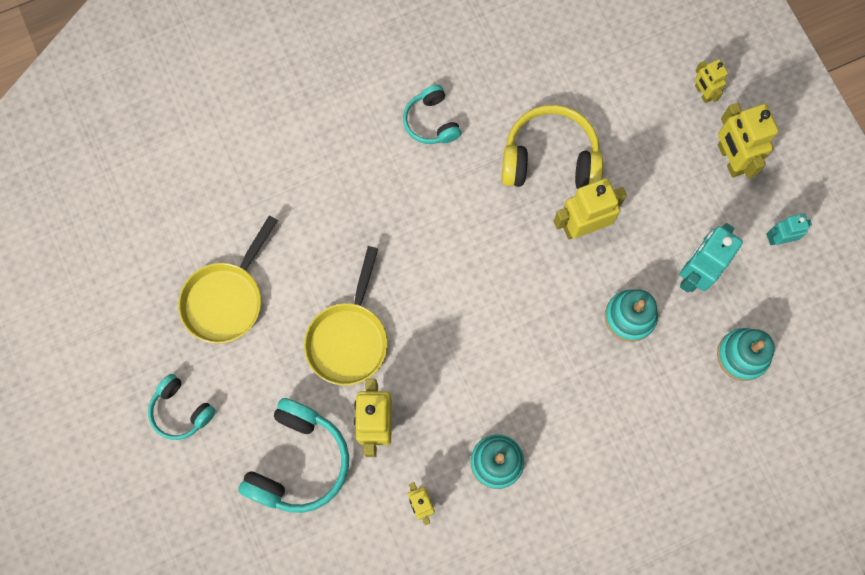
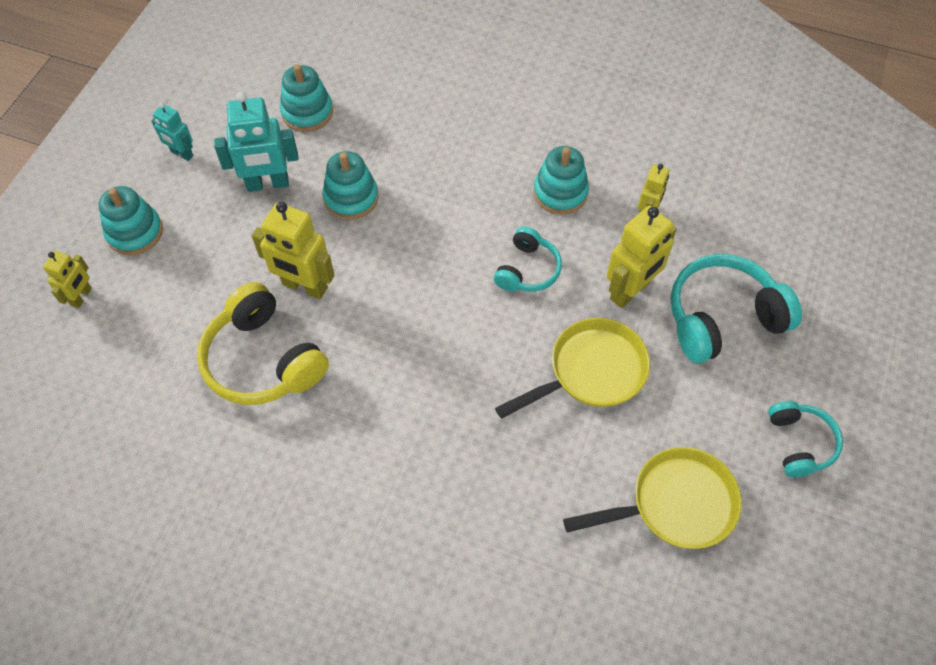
camera: 135 degrees left, 15 degrees down
(431, 122) = (320, 491): turquoise headphones -> turquoise headphones (527, 270)
(730, 159) = (135, 232): yellow robot -> turquoise stacking toy

